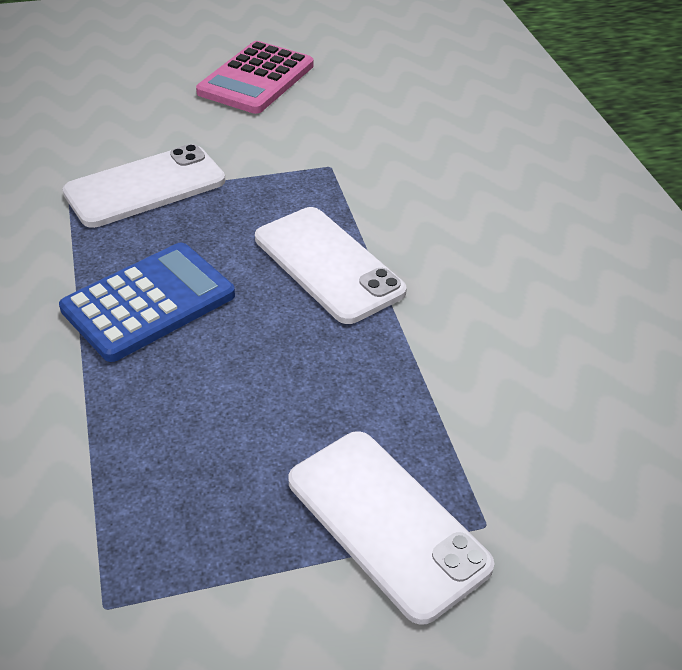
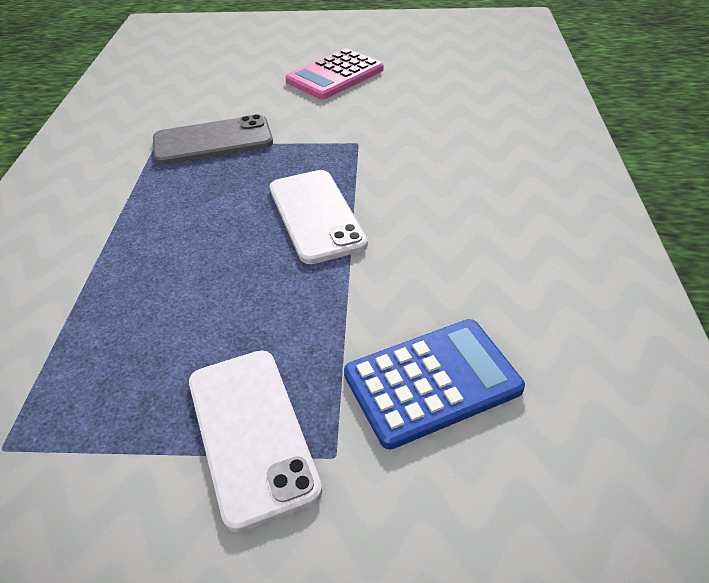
camera: 20 degrees right, 0 degrees up
(145, 187) = (213, 141): white phone -> grey phone
(149, 302) = (168, 223): blue calculator -> blue calculator (432, 382)

